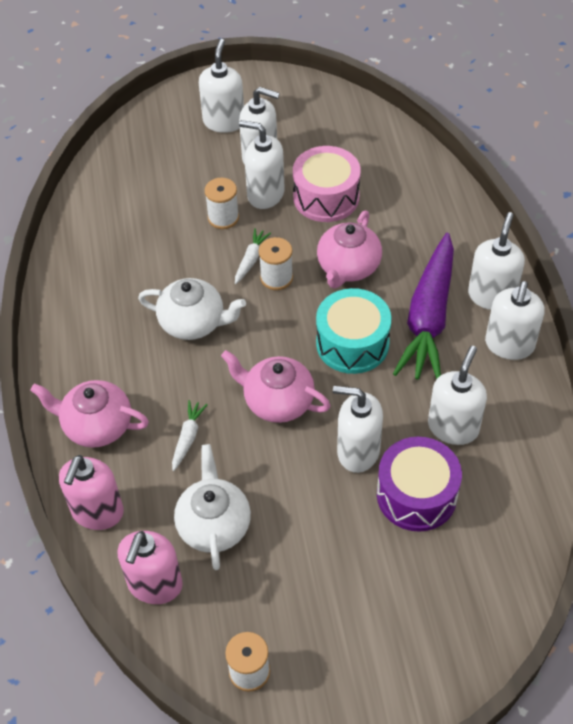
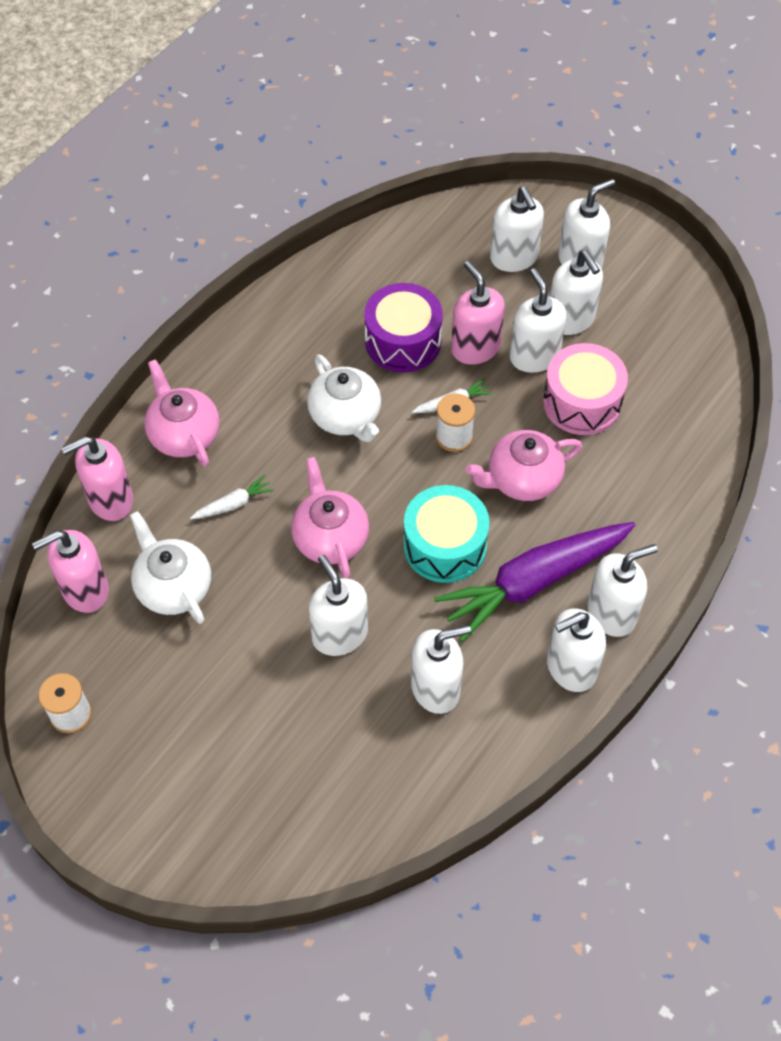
camera: 45 degrees right, 5 degrees up
(181, 149) = (514, 258): none -> white soap dispenser
(214, 524) = (173, 587): white teapot -> white teapot turned 75 degrees counterclockwise
(223, 218) = (475, 348): white spool -> pink soap dispenser
(416, 495) = (340, 711): purple drum -> purple drum (403, 341)

